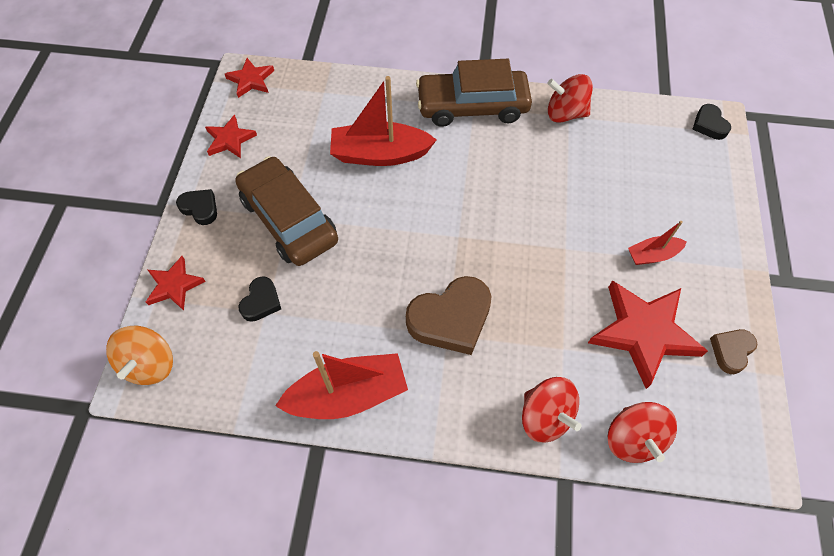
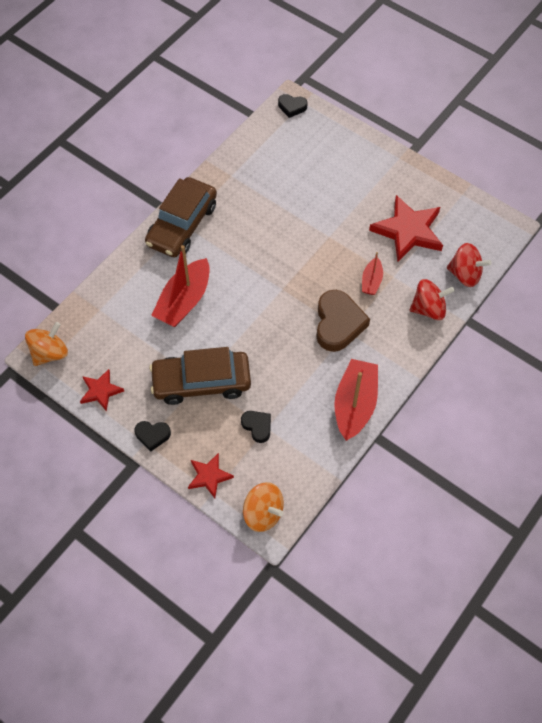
camera: 60 degrees left, 0 degrees up
(200, 208) = (152, 435): black heart -> black heart turned 150 degrees counterclockwise
(251, 80) = (50, 353): red star -> orange spinning top
(565, 113) = (227, 176): red spinning top -> none
(652, 255) = (362, 195): red boat -> red boat (371, 281)
(731, 351) = (444, 197): brown heart -> none

